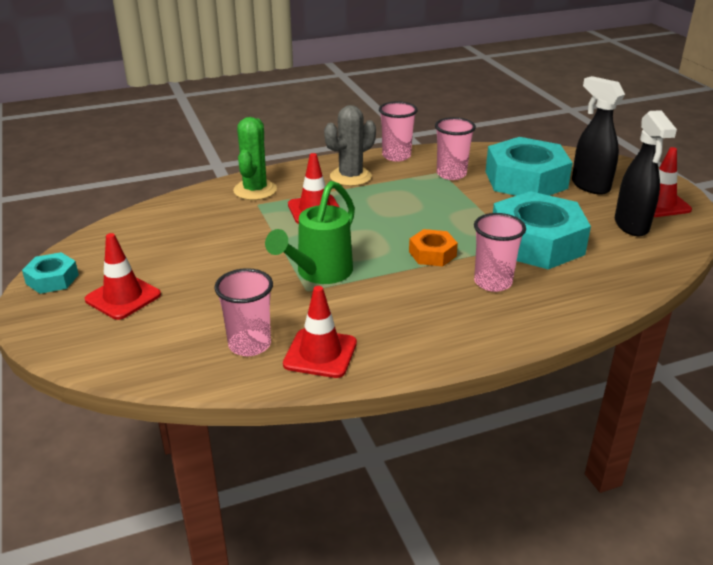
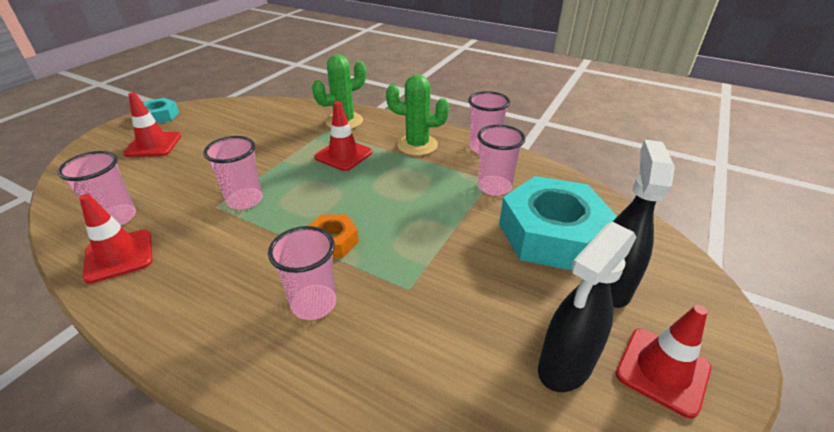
camera: 50 degrees right, 5 degrees up
(318, 274) = (245, 200): green watering can -> pink cup
(350, 177) = (417, 145): grey cactus -> green cactus
(536, 242) = (428, 300): turquoise nut -> none

